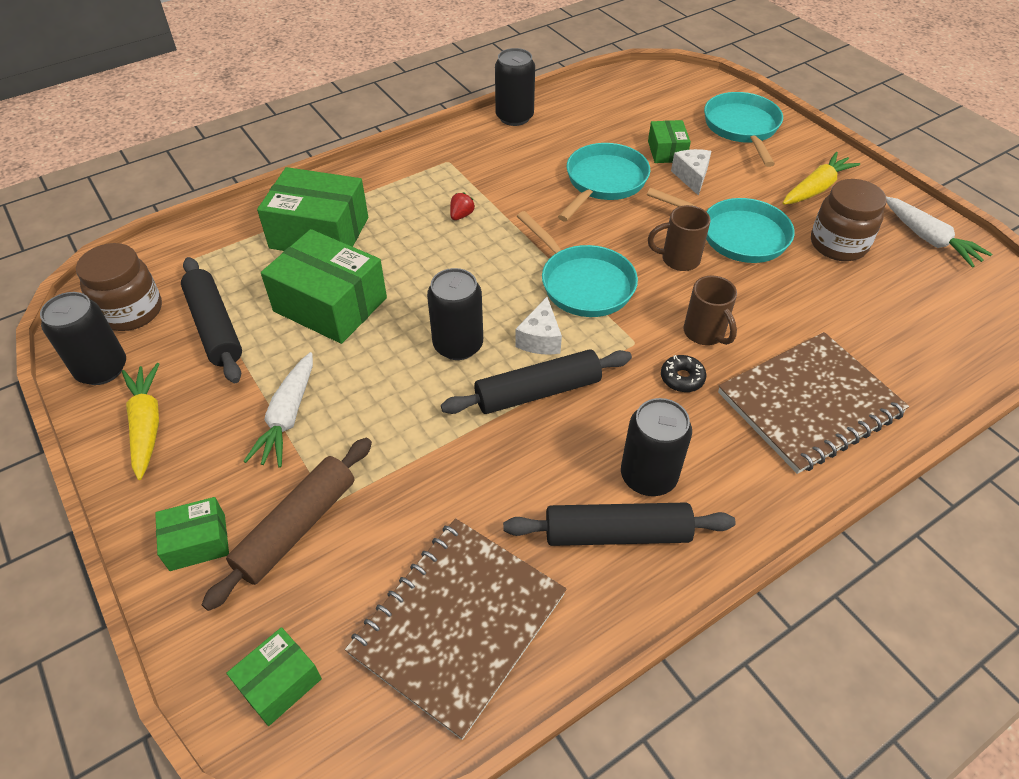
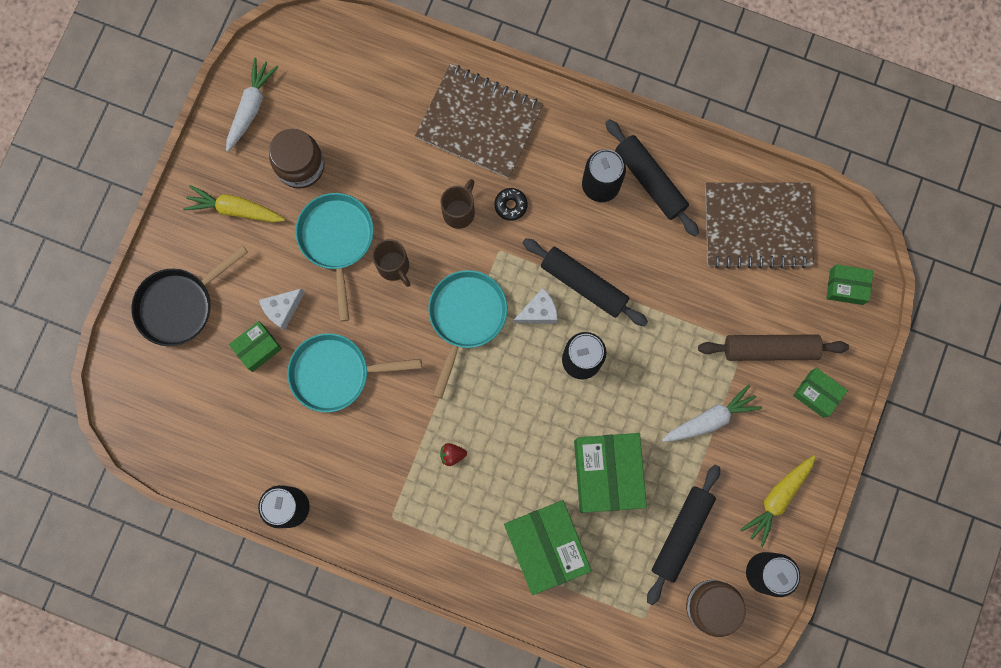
camera: 125 degrees left, 30 degrees up
(742, 128) = (179, 305): turquoise pan -> black pan

